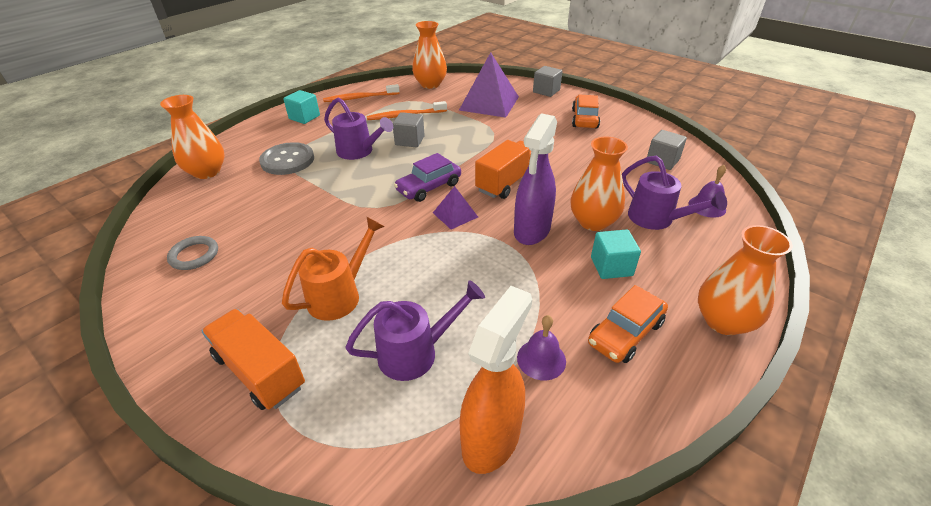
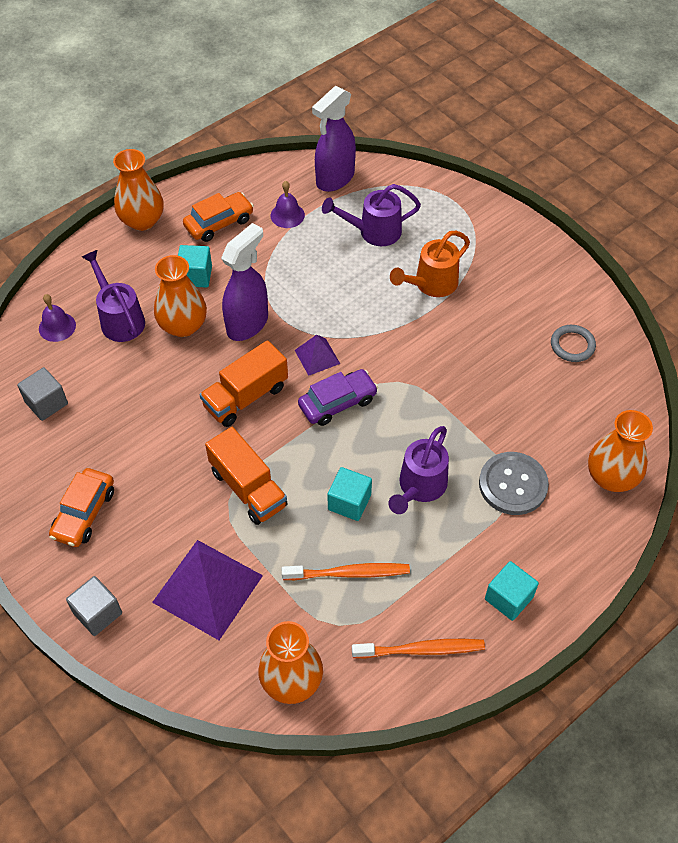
camera: 170 degrees left, 15 degrees up
(260, 371) = (483, 235): orange truck -> orange truck (248, 488)
(359, 152) = (419, 487): purple watering can -> purple watering can turned 105 degrees counterclockwise
(410, 140) = (349, 502): grey cube -> turquoise cube
(491, 438) = (334, 179): orange spray bottle -> purple spray bottle

